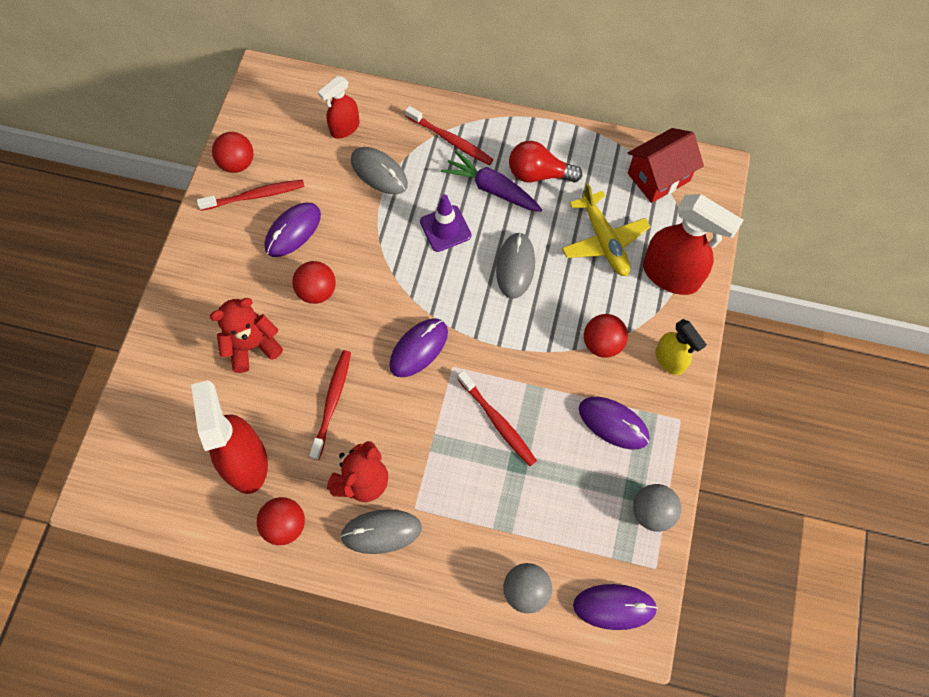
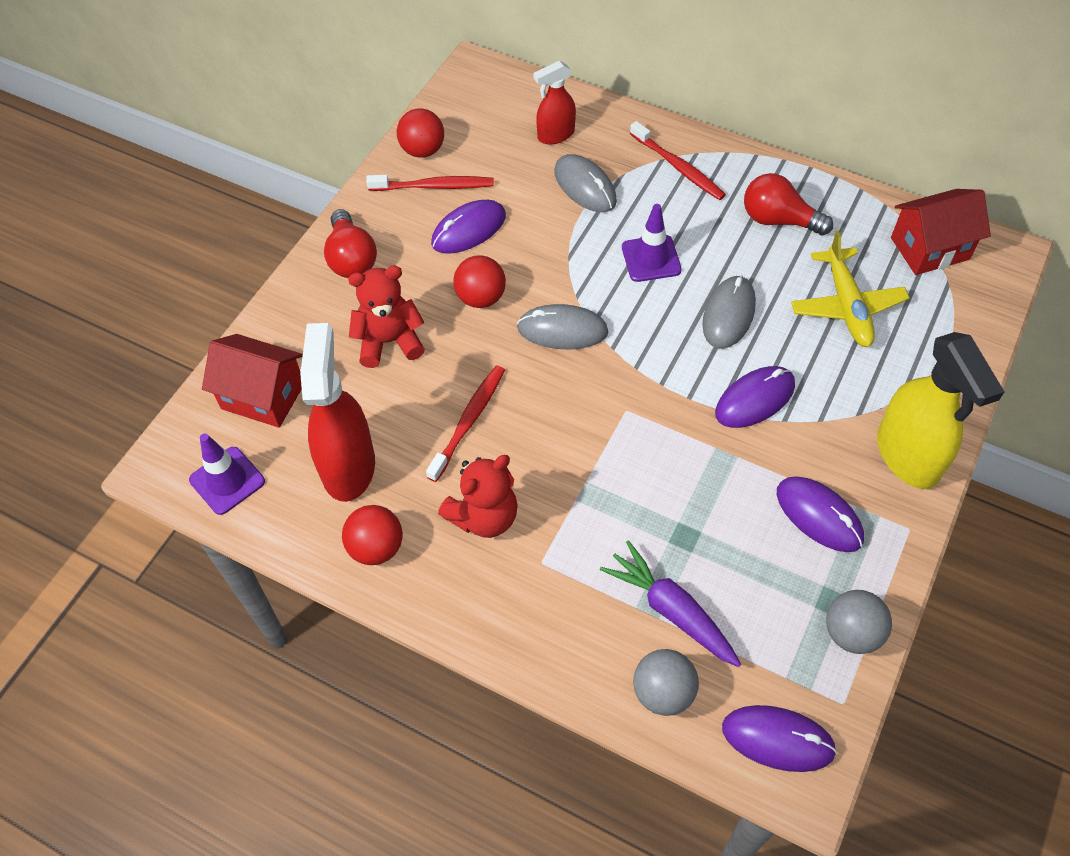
camera: 15 degrees right, 10 degrees down
(151, 495) = (227, 481): none -> purple traffic cone
(161, 416) = (263, 396): none -> red house
(202, 276) = (351, 258): none -> red light bulb
(381, 532) = (493, 581): grey mouse -> grey mouse (562, 330)
(419, 348) = (588, 382): purple mouse -> purple mouse (755, 399)
(492, 189) = (717, 226): purple carrot -> purple carrot (671, 610)
(498, 422) = (669, 484): red toothbrush -> none
(602, 343) = (822, 420): red ball -> none
(670, 360) = (908, 456): yellow spray bottle -> yellow spray bottle, size x1.72
(671, 275) = (927, 359): red spray bottle -> none

